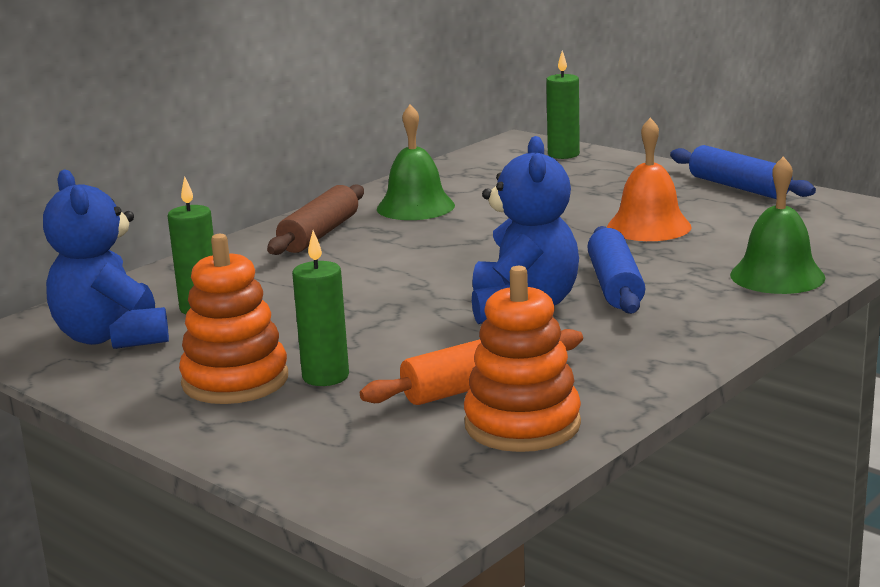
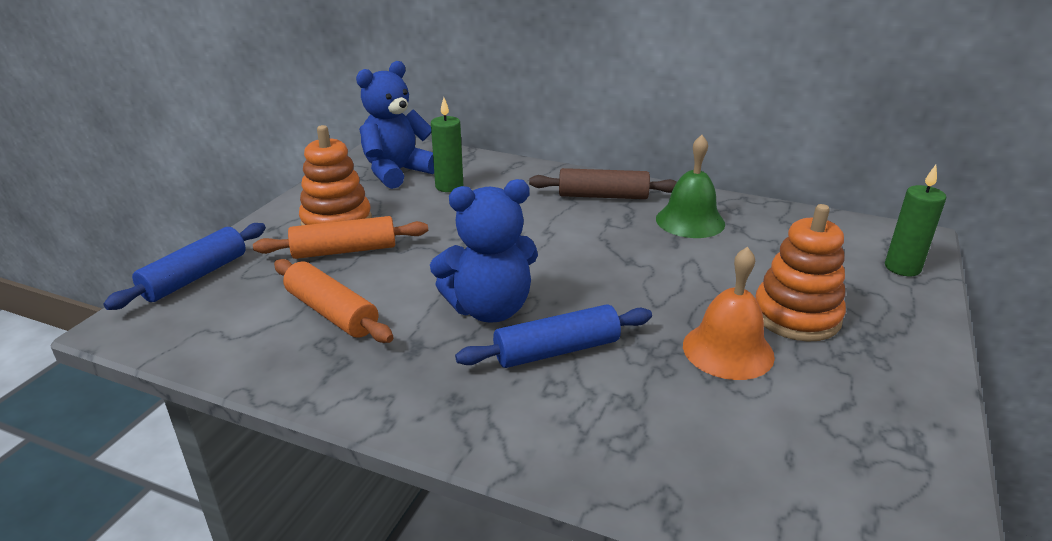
camera: 70 degrees right, 10 degrees up
(325, 376) = (344, 250): green candle -> orange rolling pin
(522, 425) = (263, 345): orange stacking toy -> orange stacking toy (796, 316)
(739, 187) = (911, 401): blue rolling pin -> blue rolling pin (195, 277)
(777, 276) = (631, 461): green bell -> none

